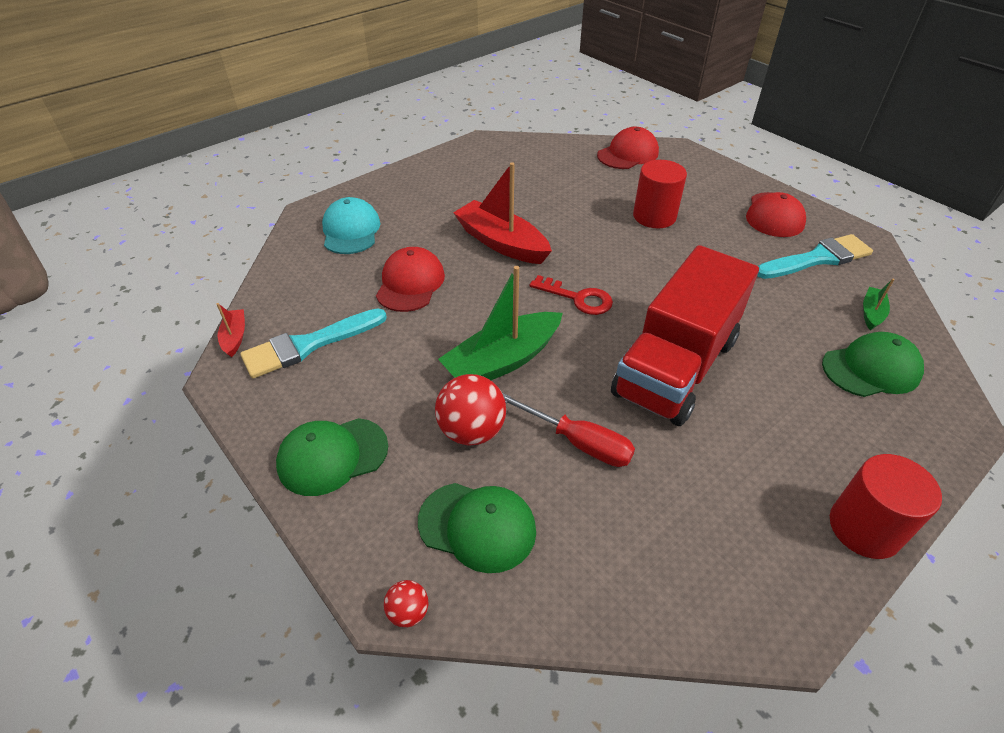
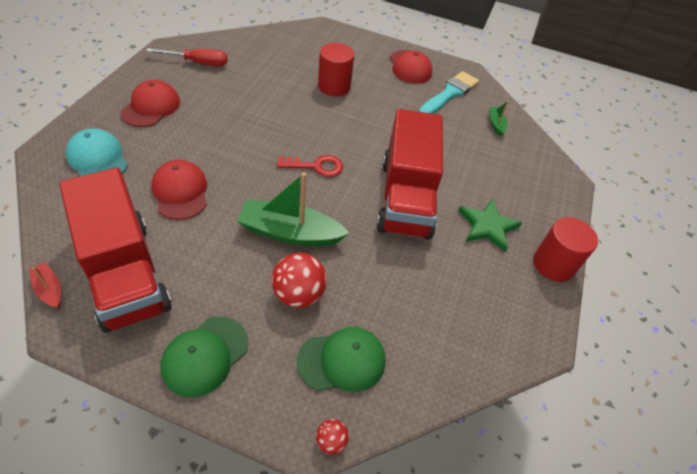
camera: 35 degrees left, 5 degrees up
(308, 345) = (125, 273): turquoise brush -> red truck
(501, 243) = (234, 137): red boat -> none
(502, 361) = (290, 233): green boat -> green boat turned 75 degrees clockwise
(578, 442) = (374, 274): red screwdriver -> red screwdriver (198, 63)
(628, 154) = (288, 38): red cap -> red cap (151, 107)
(780, 440) = (487, 226): none -> green star
(871, 369) = (512, 162): green cap -> none

